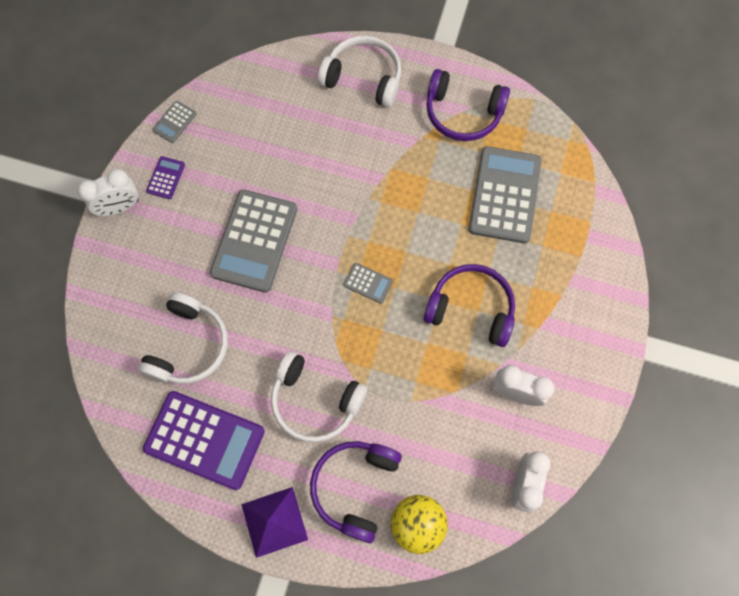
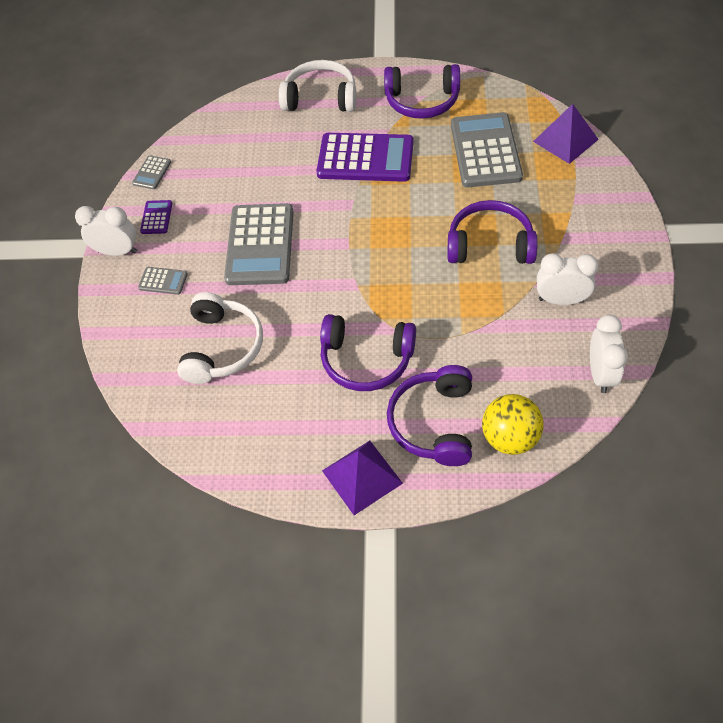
camera: 10 degrees left, 15 degrees down
(120, 207) = (117, 251): white clock -> white clock turned 135 degrees counterclockwise
(204, 440) = (264, 423): purple calculator -> purple calculator (365, 158)
(315, 401) = (366, 360): white headphones -> purple headphones
(368, 283) = (383, 250): grey calculator -> grey calculator (163, 281)
(588, 206) = (565, 140): none -> purple pyramid

